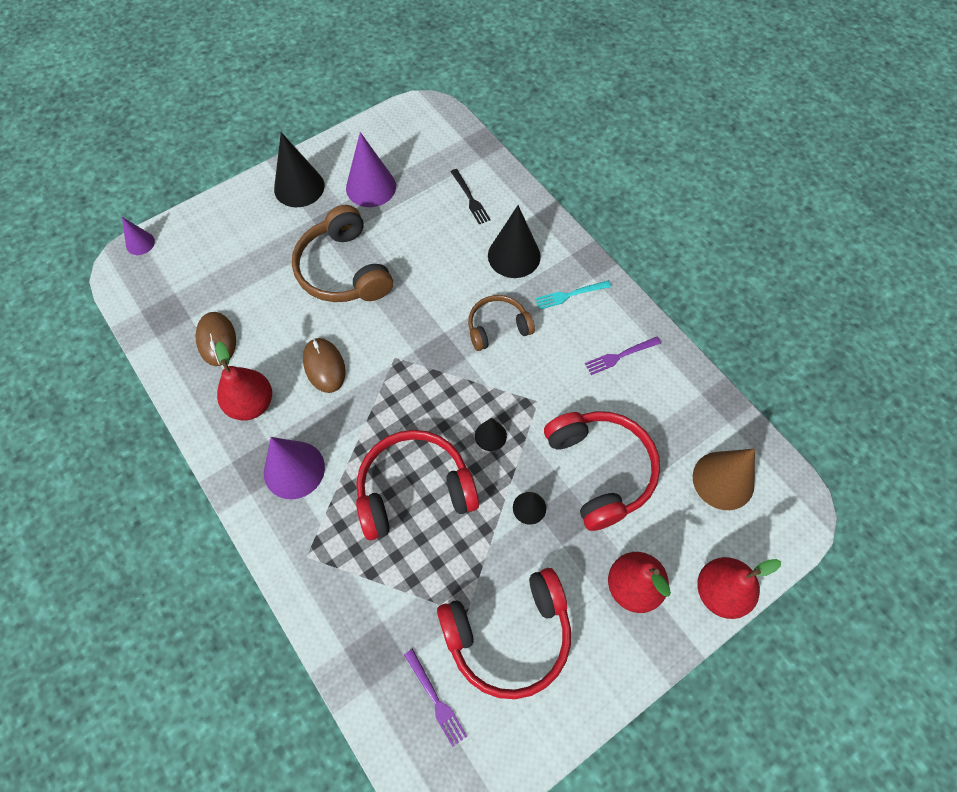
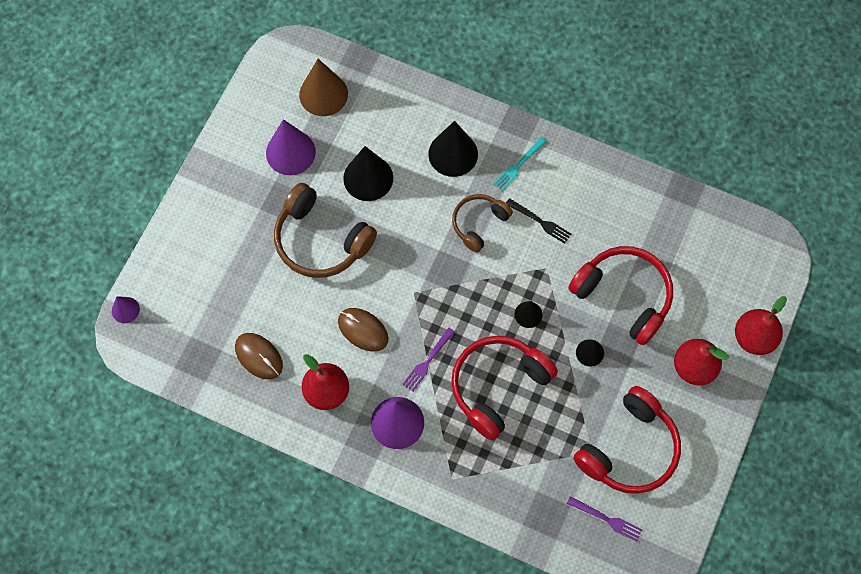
camera: 30 degrees left, 5 degrees up
(299, 187) = (227, 185): black cone -> black cone (368, 178)
(470, 199) = (384, 119): black fork -> black fork (541, 222)
(619, 356) = (587, 197): purple fork -> purple fork (427, 362)
(723, 480) = (714, 255): brown cone -> brown cone (323, 94)

